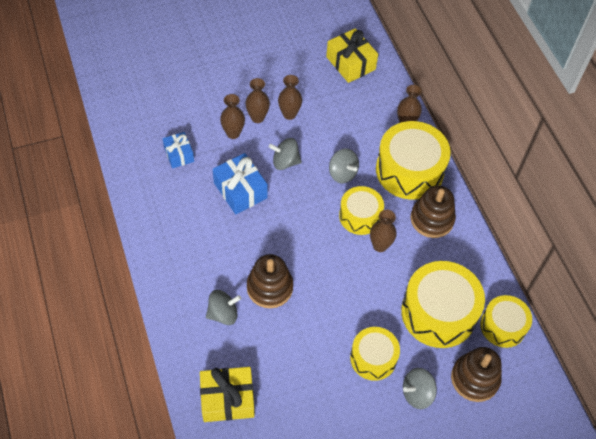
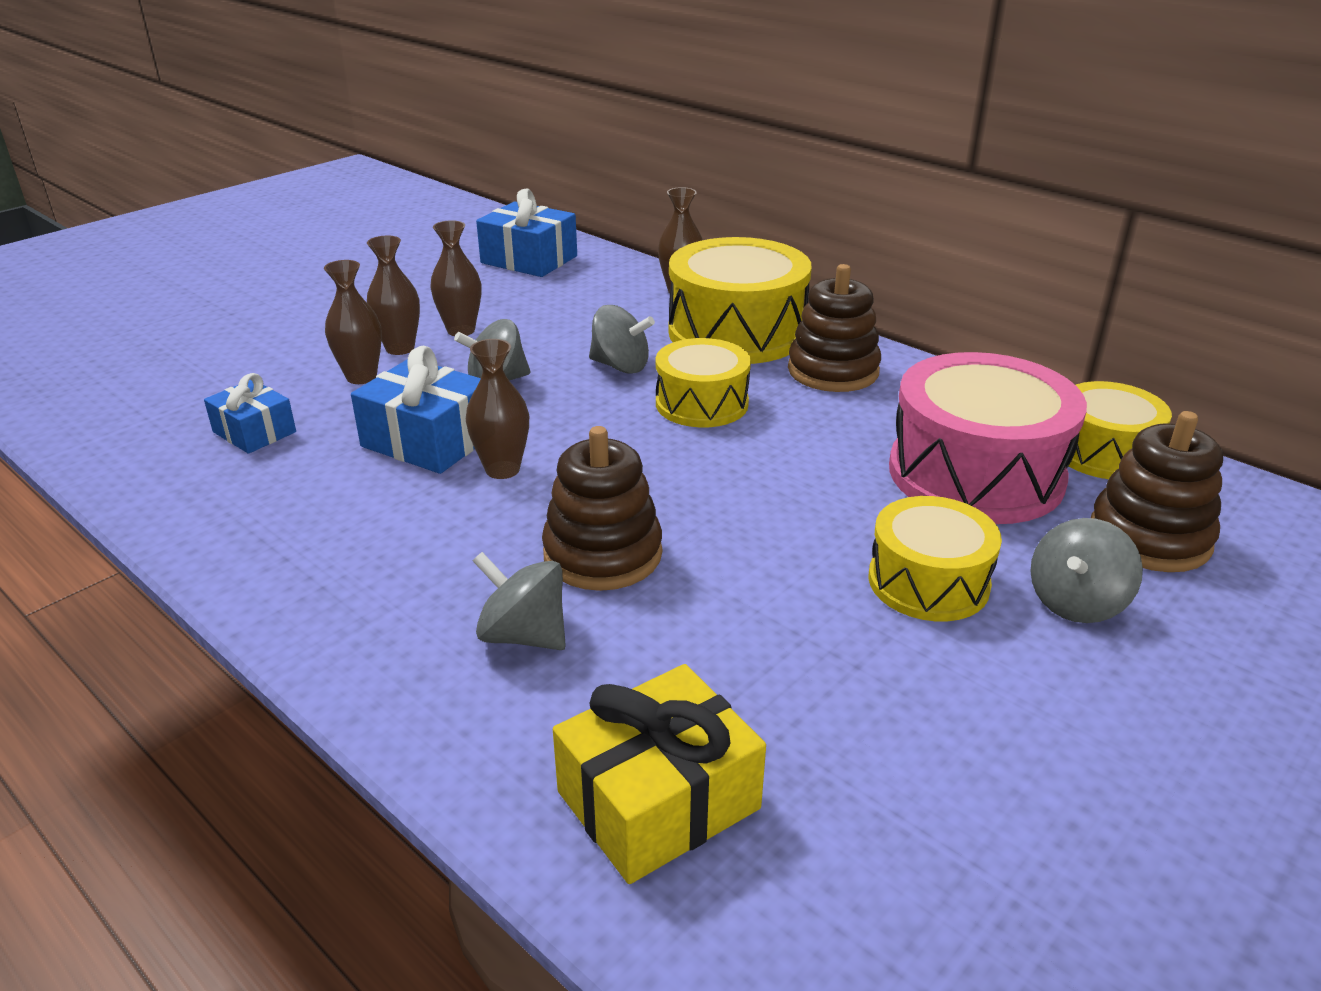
camera: 25 degrees left, 25 degrees down
(223, 314) = (523, 635): grey spinning top -> grey spinning top turned 105 degrees counterclockwise
(350, 63) = (529, 259): yellow gift -> blue gift
(380, 246) = (775, 427): brown vase -> brown vase (502, 469)
(438, 312) = (975, 474): yellow drum -> pink drum

